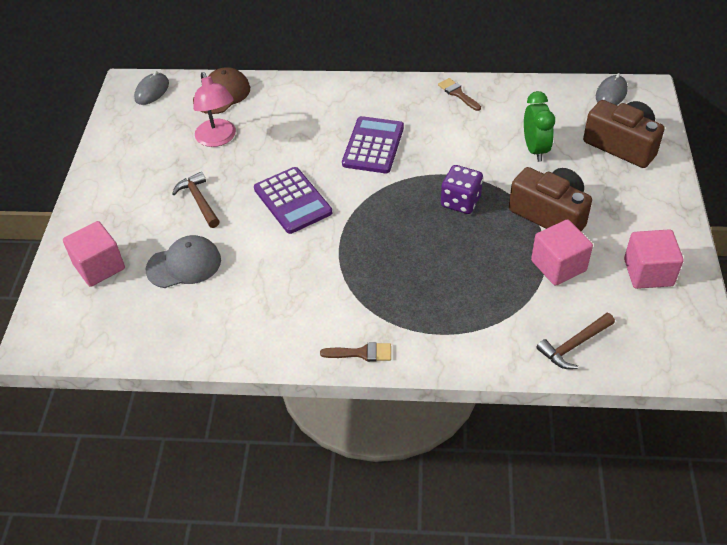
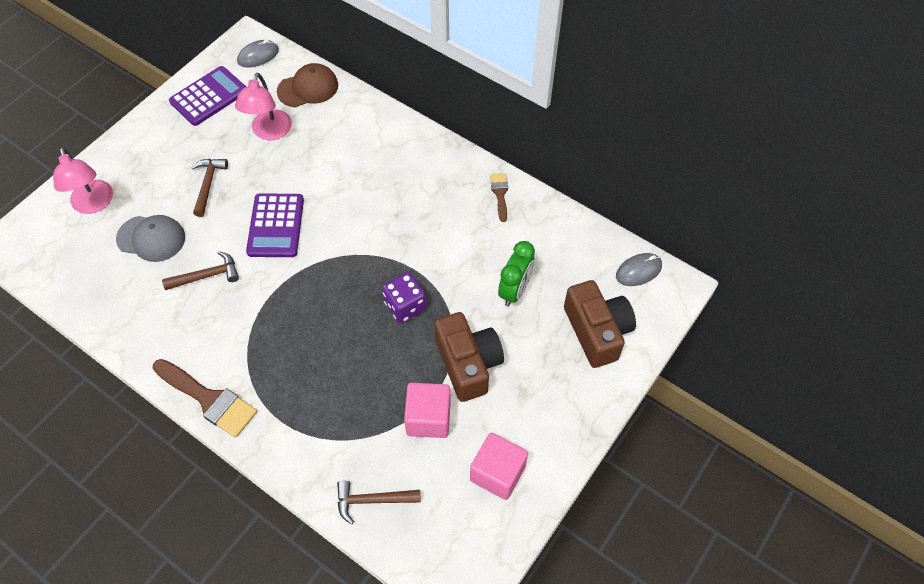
camera: 30 degrees right, 10 degrees up
(99, 267) = (94, 204): pink cube -> pink lamp
(266, 265) = (207, 275): none -> brown hammer
(362, 353) = (209, 399): brown brush -> brown brush, size x1.84
(373, 146) = (383, 208): purple calculator -> purple calculator (209, 96)

